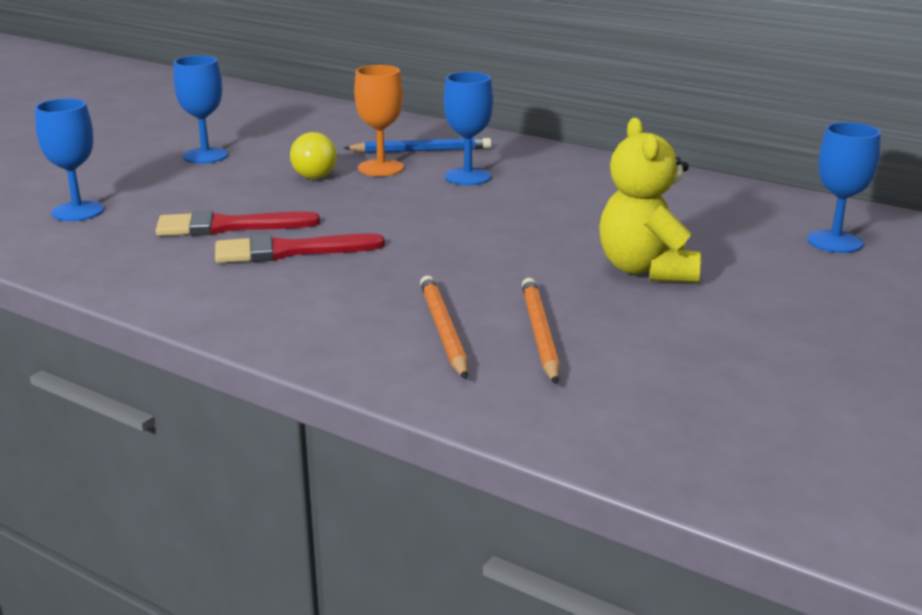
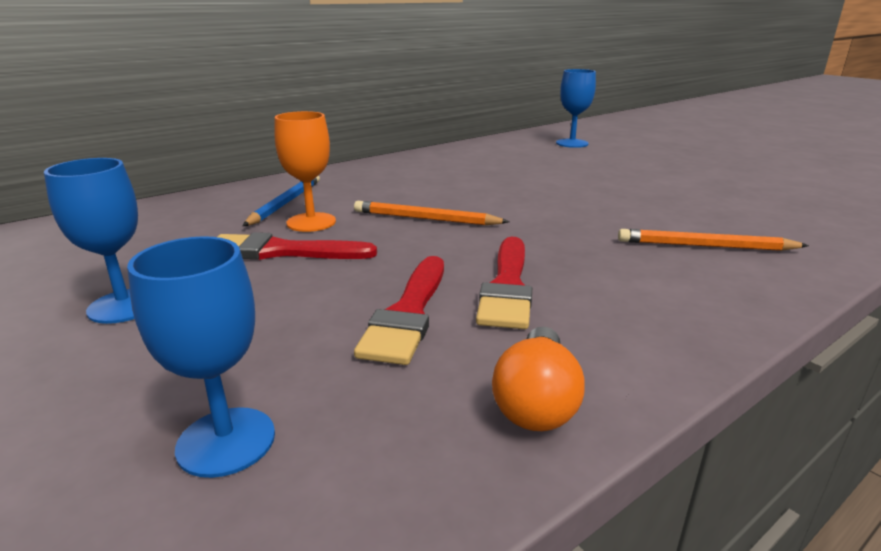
camera: 70 degrees left, 0 degrees up
(128, 274) = (536, 401): none -> orange light bulb
(313, 172) = (282, 251): yellow light bulb -> red brush
(468, 177) = (376, 197): blue goblet -> none
(539, 333) = (707, 219): orange pencil -> orange pencil (425, 219)
(646, 270) = (600, 180): yellow teddy bear -> none

